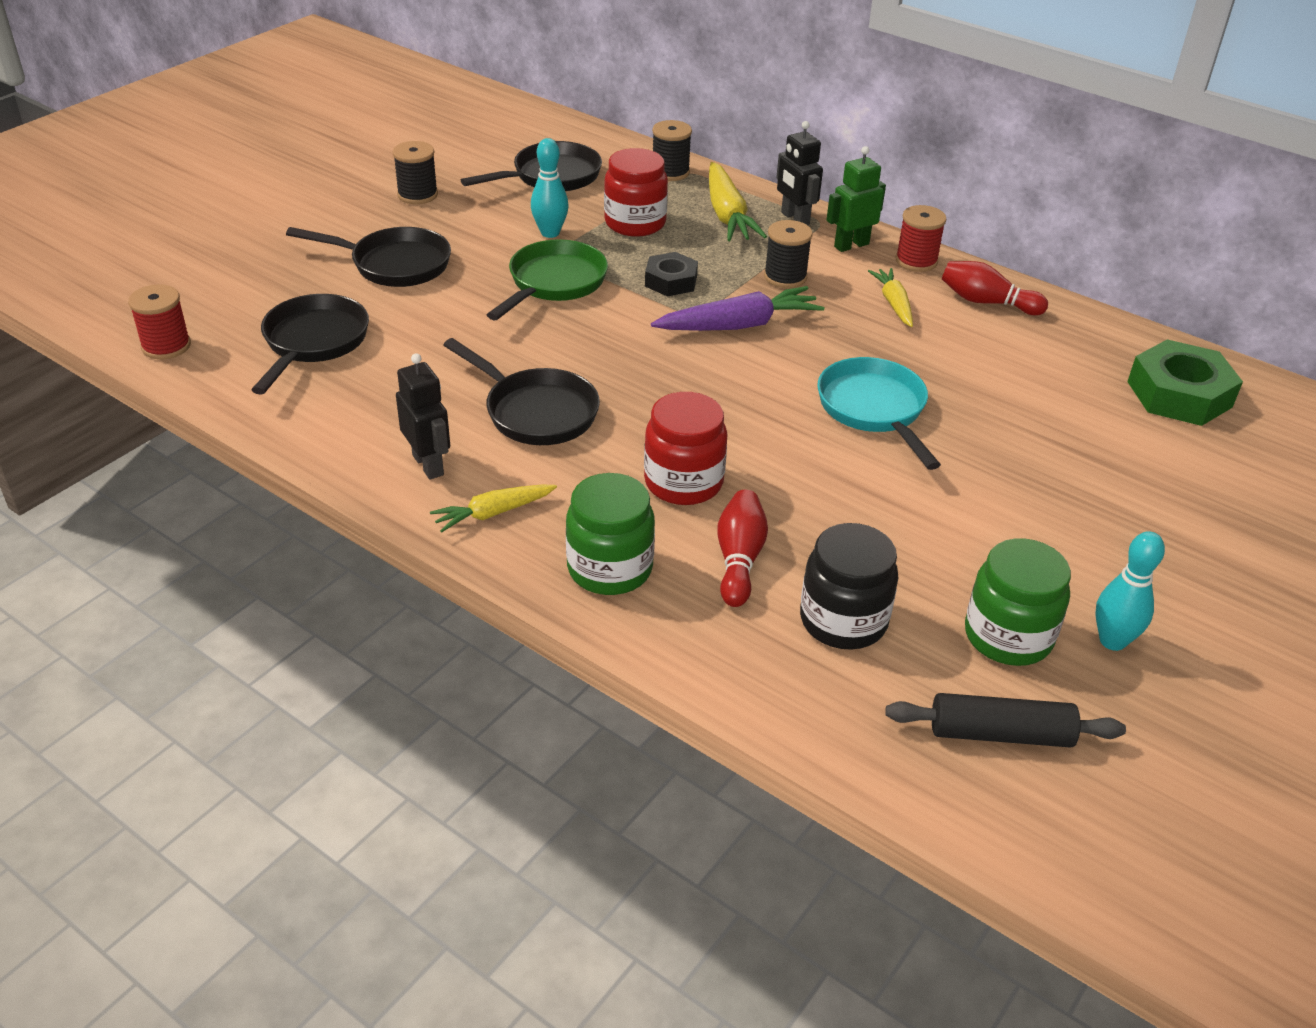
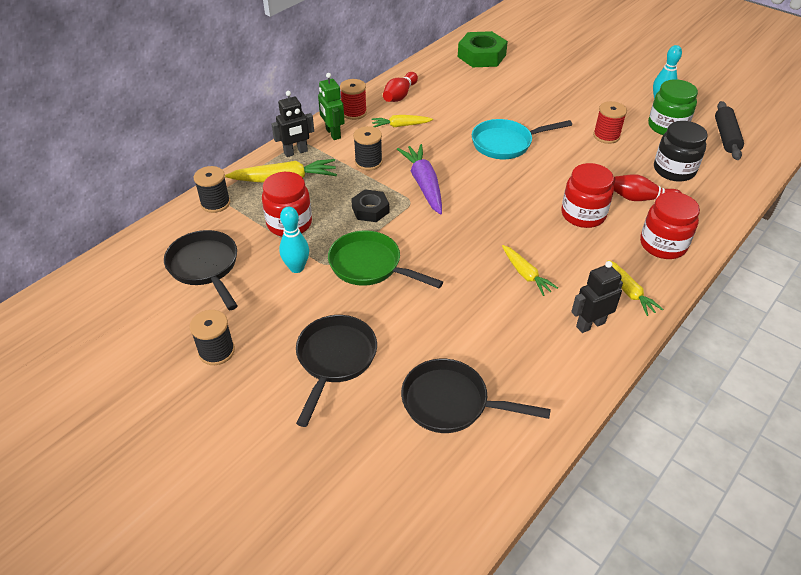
camera: 85 degrees left, 5 degrees up
(166, 346) = (461, 512): red spool -> red spool (606, 136)
(535, 412) = (525, 274): black pan -> yellow carrot
(610, 569) = (663, 245): green jar -> red jar

